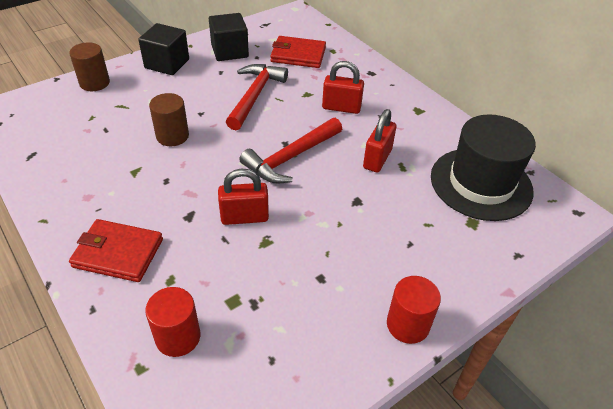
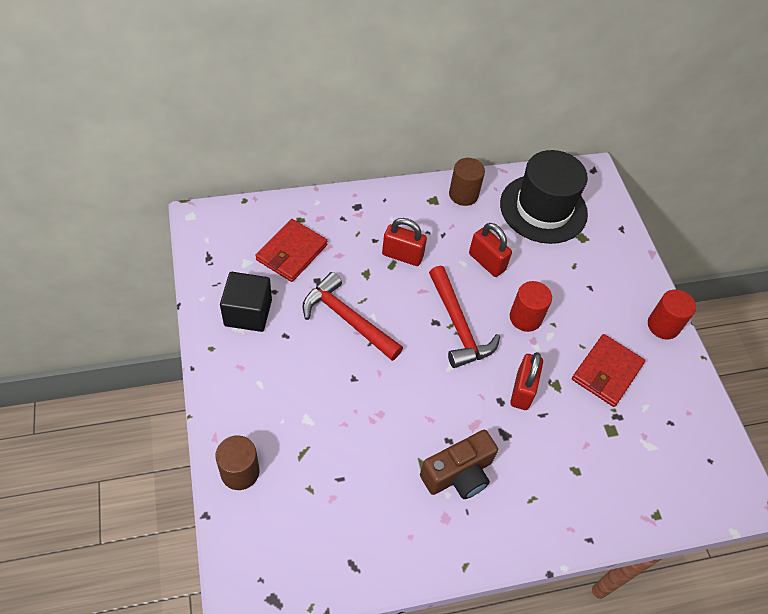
camera: 70 degrees left, 10 degrees up
(118, 253) = (532, 505): red wallet -> red wallet (607, 372)
(133, 194) = (458, 474): none -> brown camera
(167, 64) = (239, 384): black cube -> none
(172, 136) = (382, 416): brown cylinder -> brown cylinder (463, 194)
(178, 337) = (635, 480): red cylinder -> red cylinder (525, 318)
(341, 108) = (402, 255): red padlock -> red padlock turned 75 degrees clockwise

